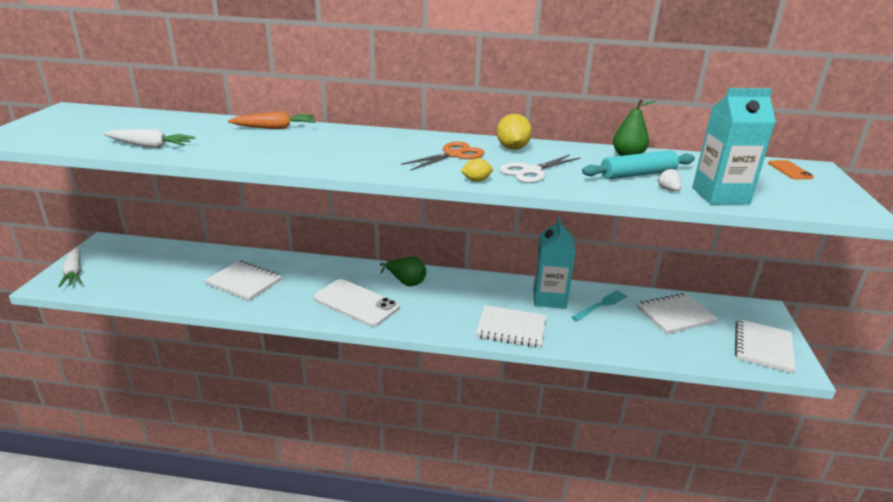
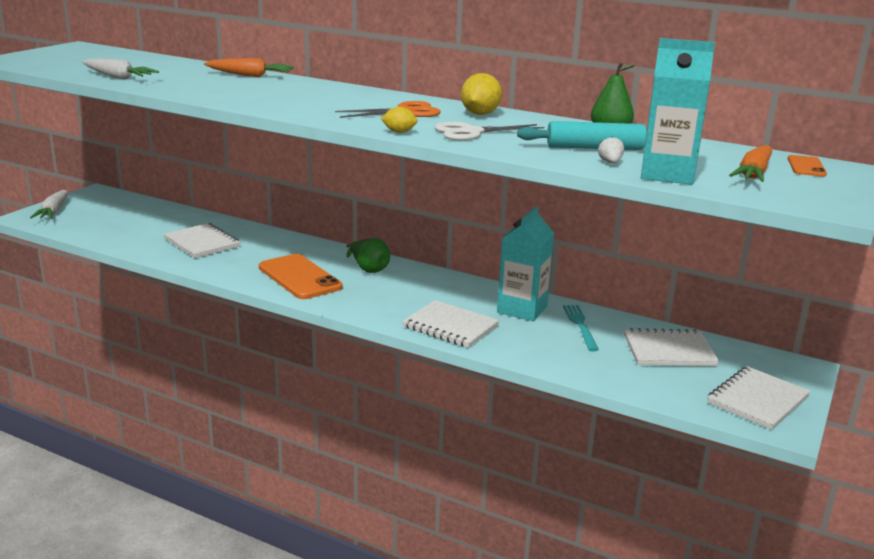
camera: 20 degrees right, 5 degrees down
(356, 303) = (299, 277): white phone -> orange phone
(601, 305) = (580, 326): turquoise fork -> turquoise fork turned 75 degrees counterclockwise
(770, 184) = (753, 174): none -> orange carrot

